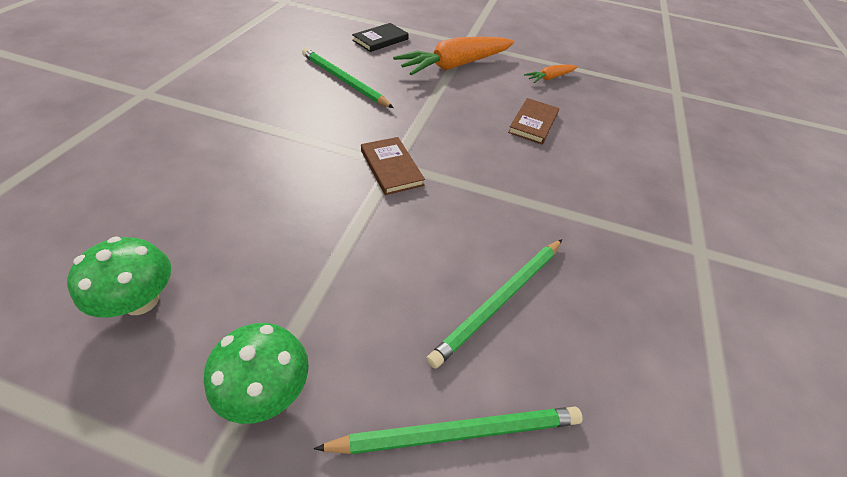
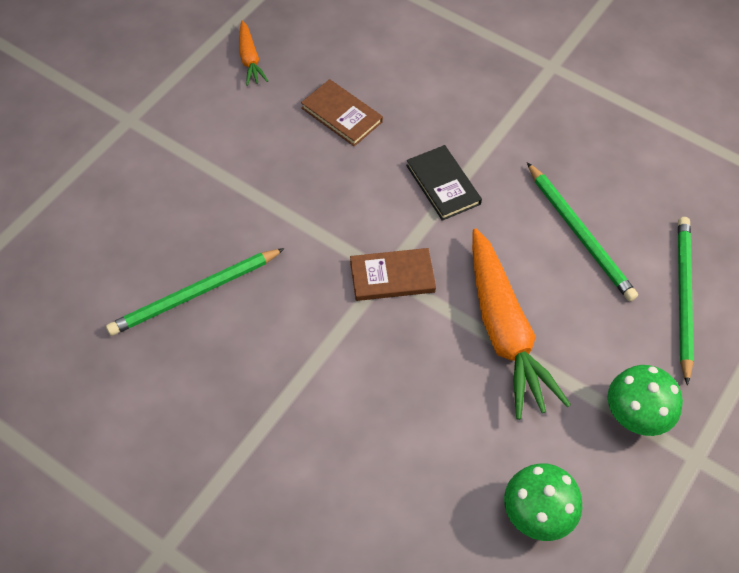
camera: 70 degrees left, 10 degrees up
(380, 40) = (87, 226): black book -> black book (443, 184)
(455, 66) = (190, 153): orange carrot -> orange carrot (504, 332)

